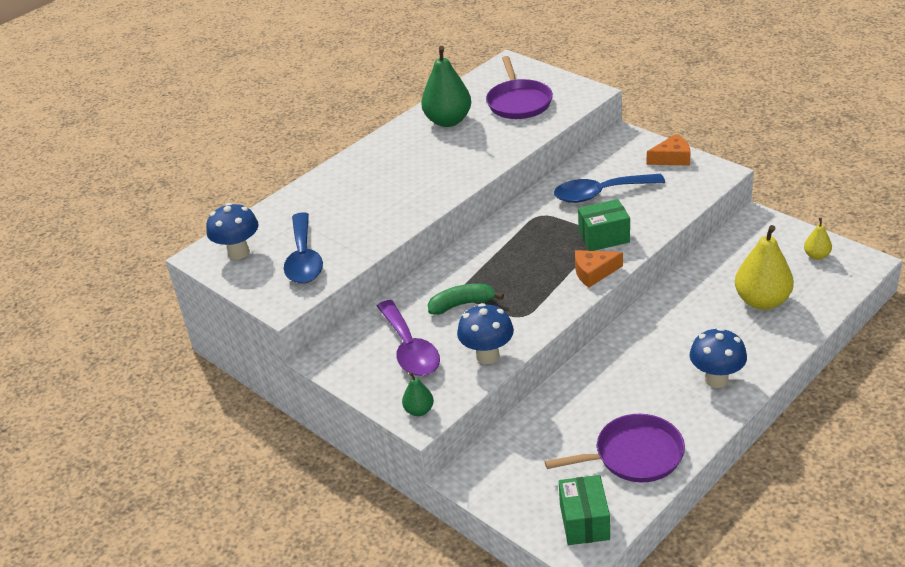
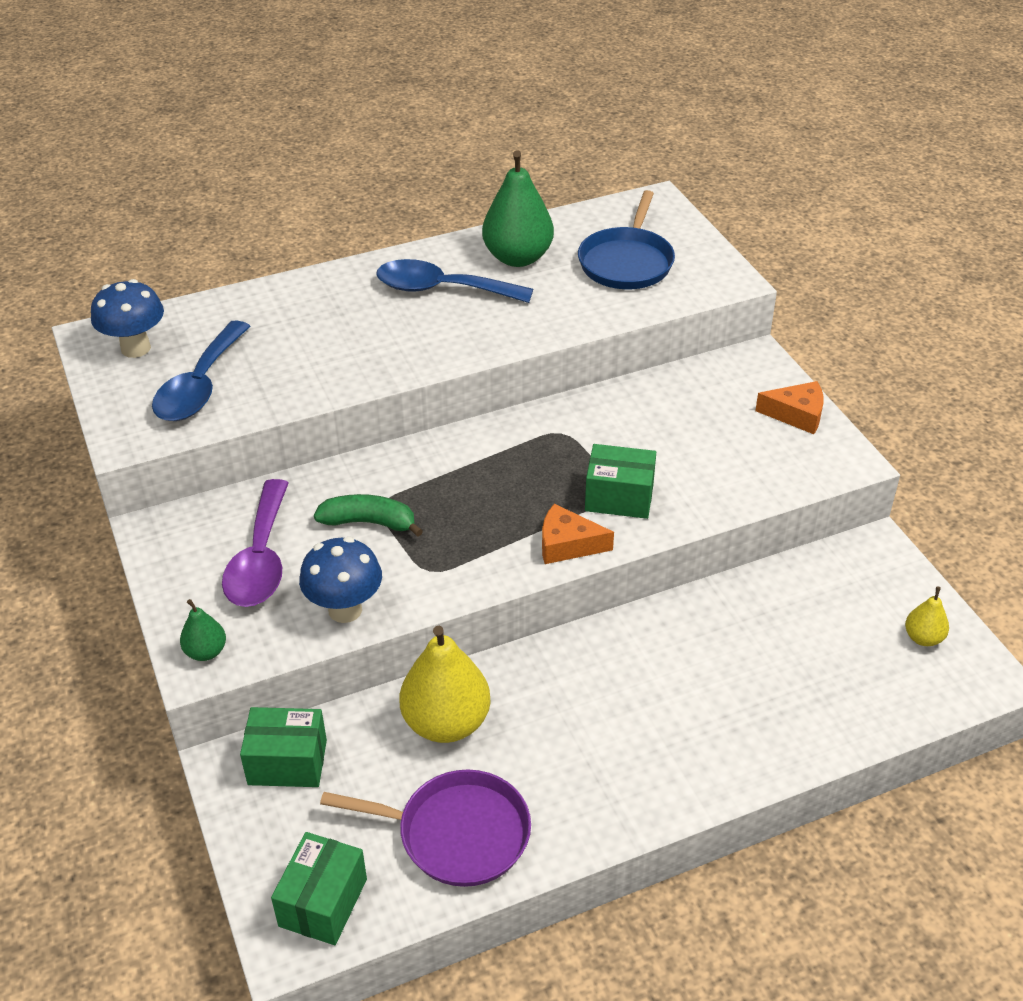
camera: 20 degrees right, 5 degrees up
(501, 460) = (287, 762): none -> green box
(519, 102) = (627, 262): purple pan -> blue pan
(600, 193) = (661, 431): blue spoon -> blue spoon (442, 289)
(716, 379) = (646, 769): blue mushroom -> none
(762, 301) = (795, 676): yellow pear -> yellow pear (446, 722)

